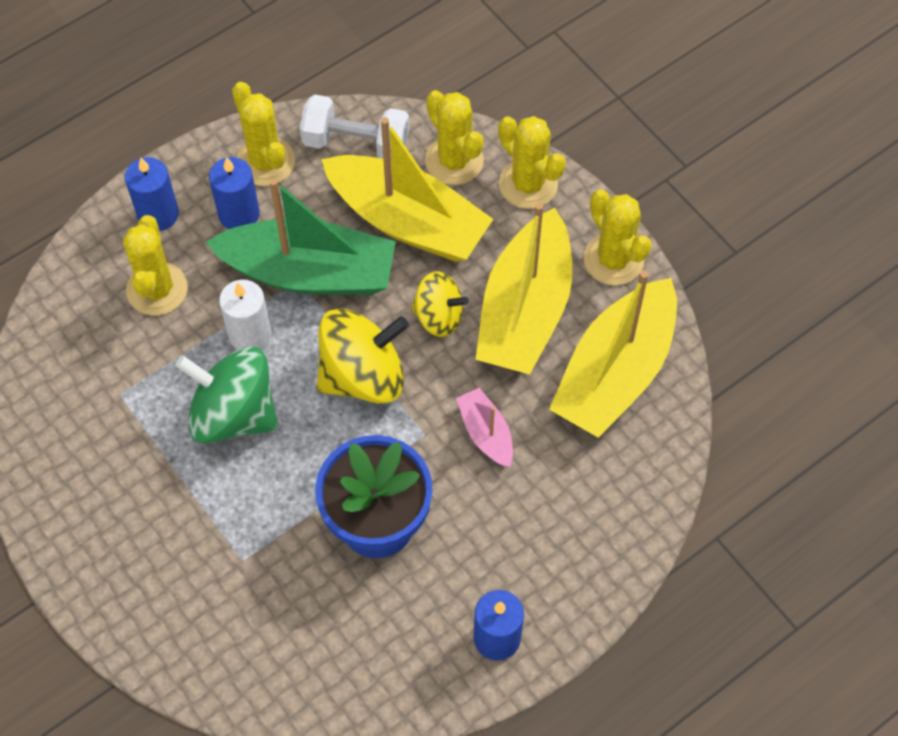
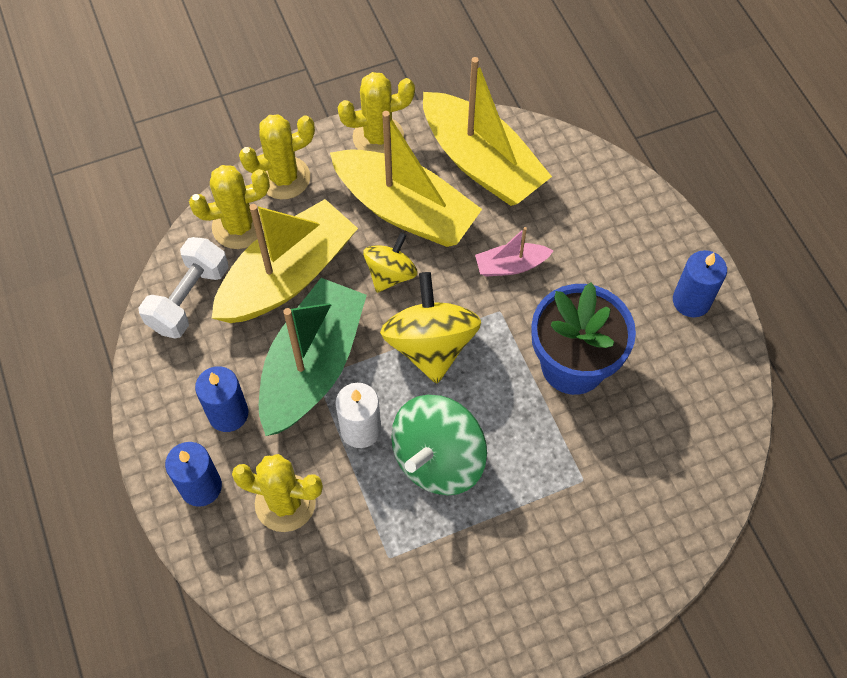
camera: 75 degrees left, 0 degrees up
(265, 162) = (179, 379): yellow cactus -> none

